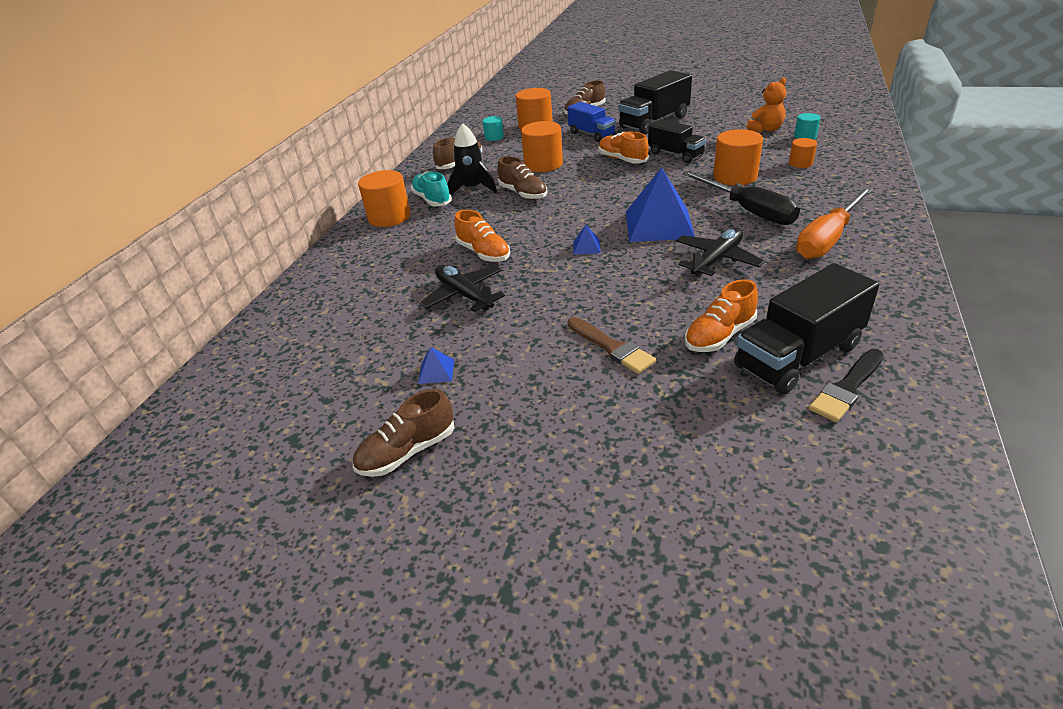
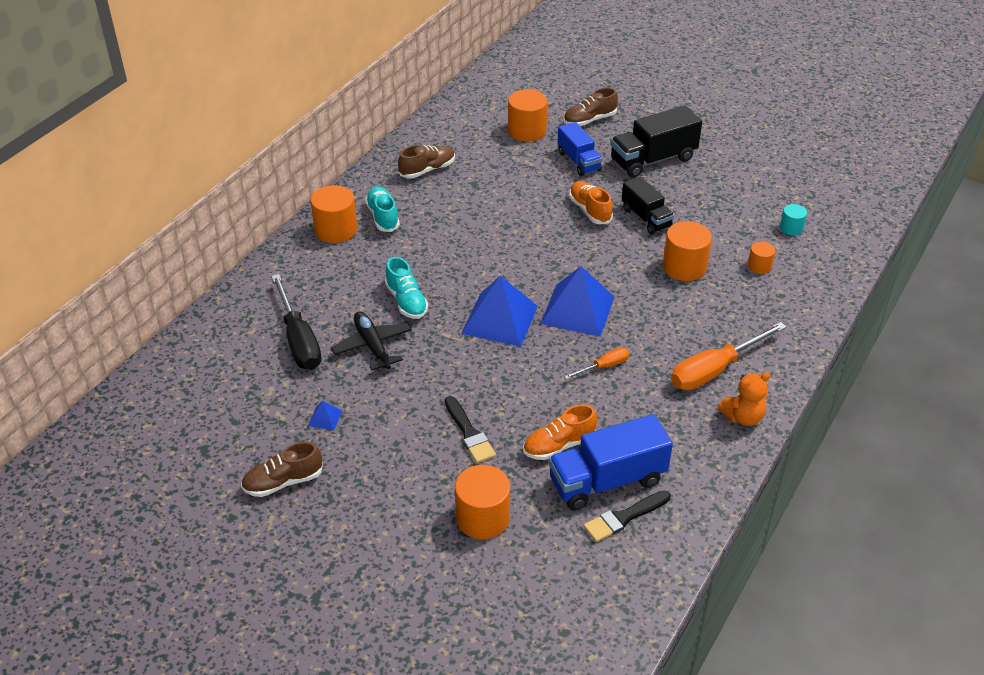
camera: 10 degrees right, 5 degrees up
(472, 189) = (426, 212): black rocket -> none
(484, 253) = (406, 301): orange shoe -> turquoise shoe
(494, 137) = (477, 137): turquoise cylinder -> none
(523, 194) = (472, 233): brown shoe -> none
(543, 164) = (509, 195): orange cylinder -> orange cylinder (482, 517)
(586, 247) = (499, 319): blue pyramid -> blue pyramid, size x2.44
(612, 347) = (469, 433): brown brush -> black brush
(717, 259) = (604, 366): black plane -> orange screwdriver
(748, 211) = (668, 316): black screwdriver -> black screwdriver (299, 340)
(766, 129) = (760, 205): orange teddy bear -> orange teddy bear (743, 417)
(798, 356) = (607, 480): black truck -> blue truck

